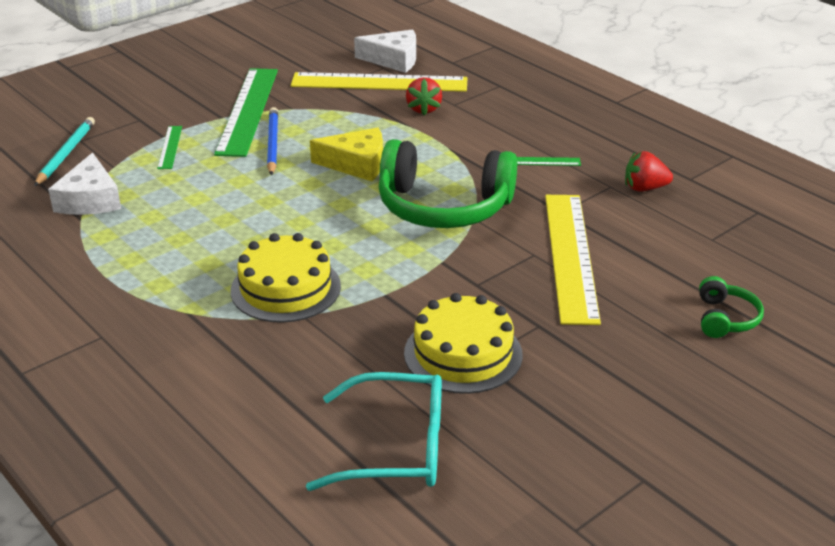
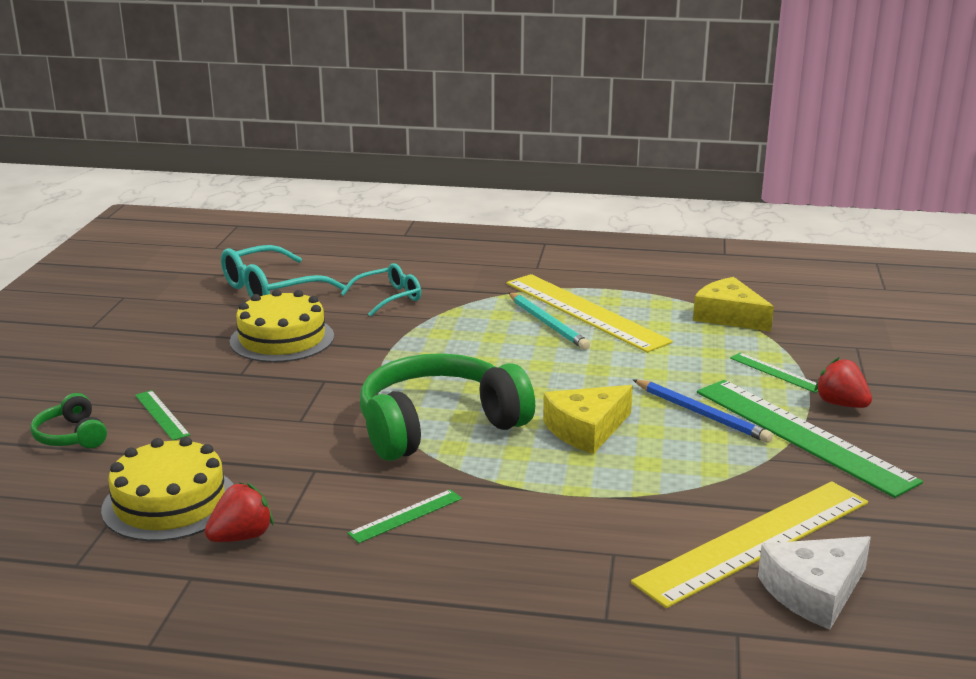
camera: 140 degrees right, 10 degrees down
(65, 154) = (835, 333): turquoise pencil -> turquoise pencil (548, 323)
(90, 200) = (728, 316): white cheese -> yellow cheese
(285, 288) = (469, 325): yellow cake -> yellow cake (170, 503)
(299, 364) = (389, 298): none -> turquoise glasses
(423, 109) = (635, 527): red strawberry -> red strawberry (841, 404)
(570, 256) = (263, 432): yellow ruler -> yellow ruler (585, 312)
(638, 308) = (162, 415): none -> green ruler

